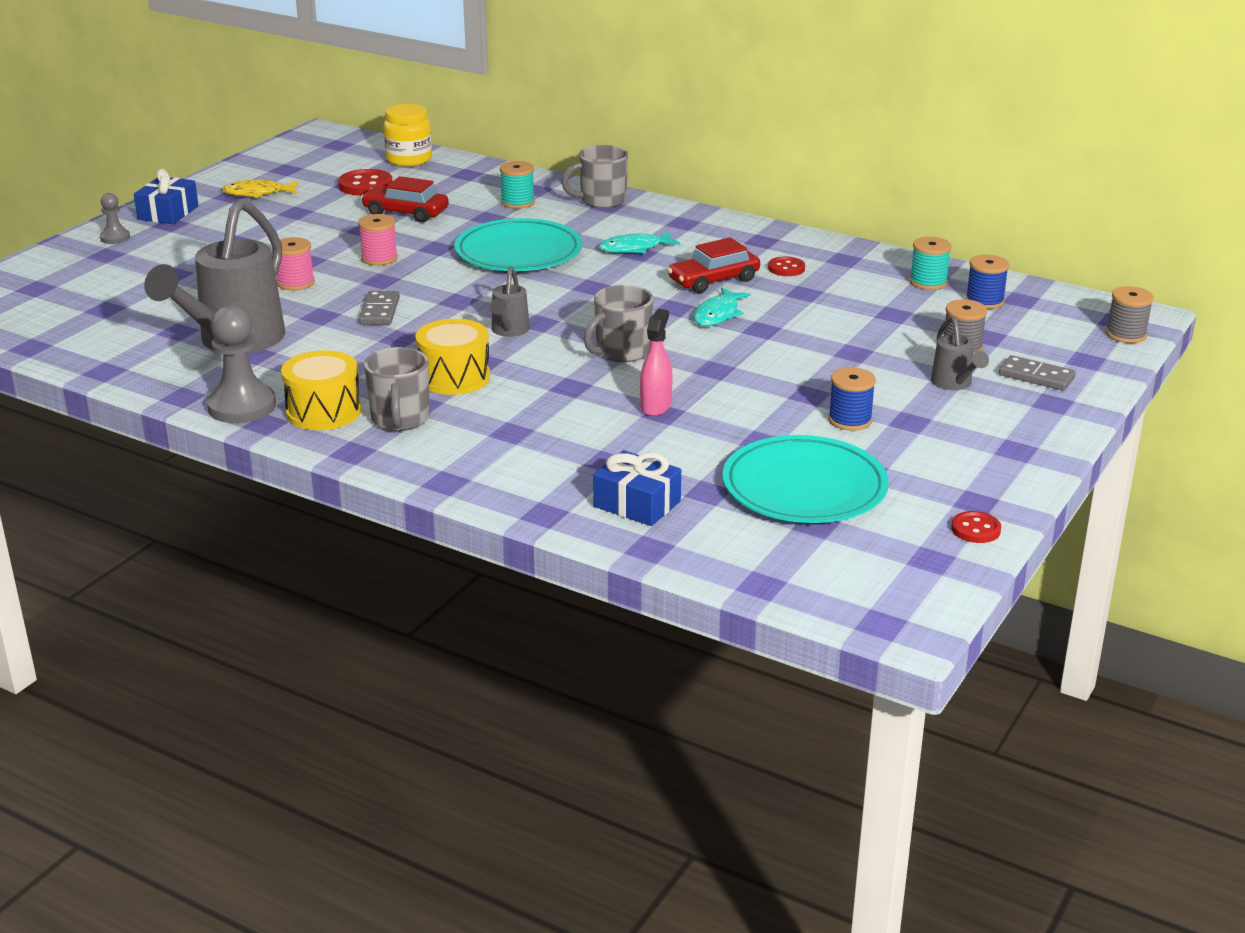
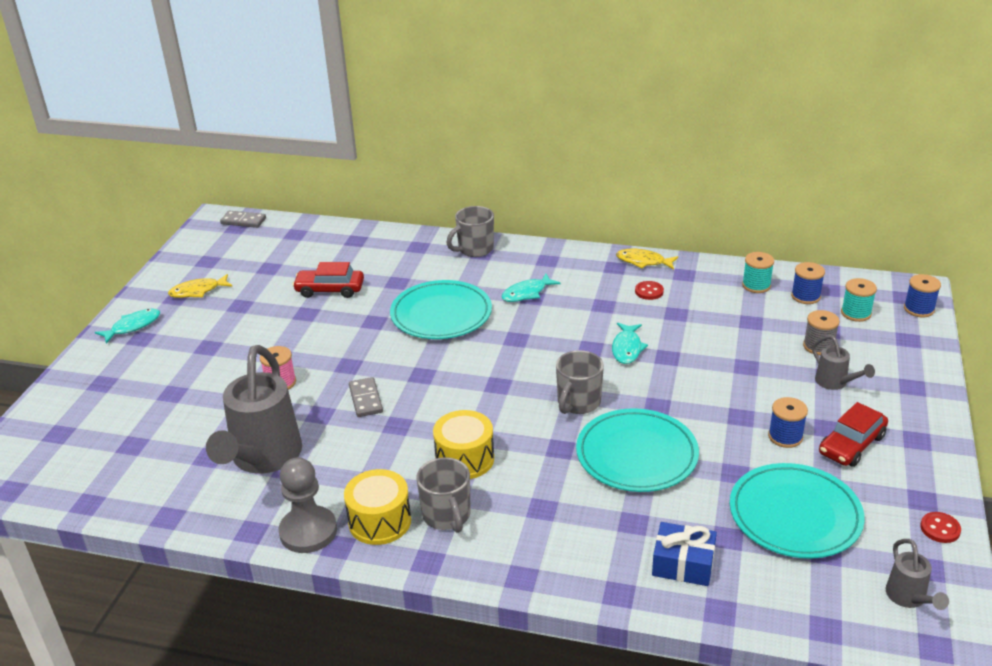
camera: 15 degrees left, 5 degrees up
(115, 238) = (101, 363): grey pawn -> none
(168, 213) = (133, 326): blue gift -> turquoise fish
(365, 185) = (282, 267): red button -> none
(379, 258) = (335, 342): pink spool -> none
(409, 159) = (302, 233): yellow jar -> none
(509, 331) = (480, 400): grey watering can -> grey watering can (909, 599)
(517, 202) = (412, 262): turquoise spool -> turquoise spool (856, 313)
(656, 406) = (636, 455): pink spray bottle -> turquoise plate
(713, 280) = (604, 314): red car -> red car (851, 445)
(801, 240) = (643, 261): none -> yellow fish
(1036, 376) = (885, 363): grey domino -> grey domino (243, 221)
(1126, 334) = (919, 309): grey spool -> blue spool

